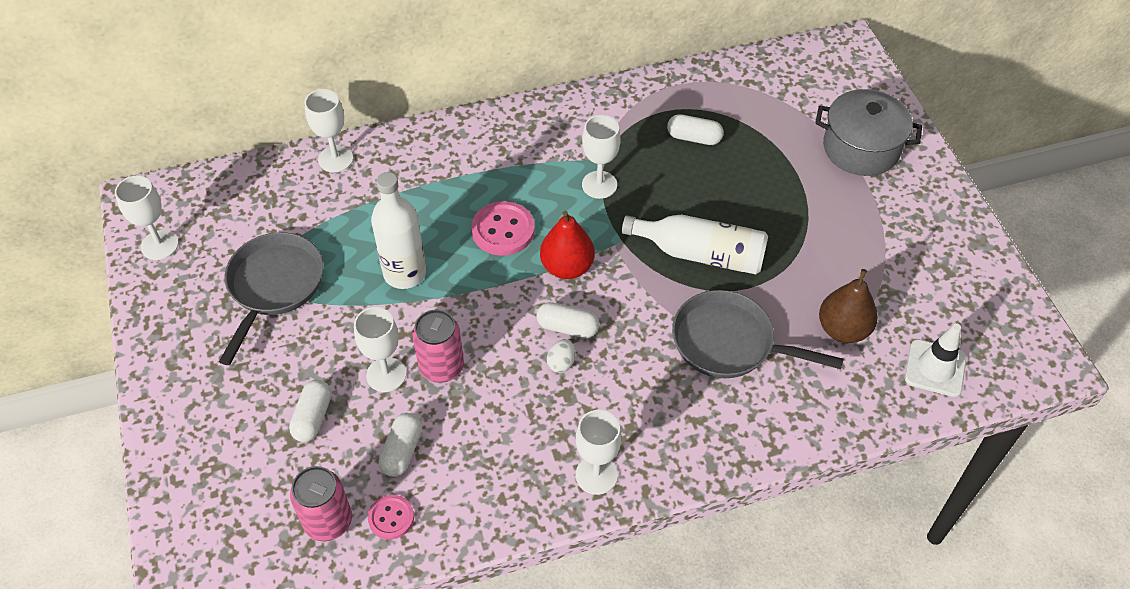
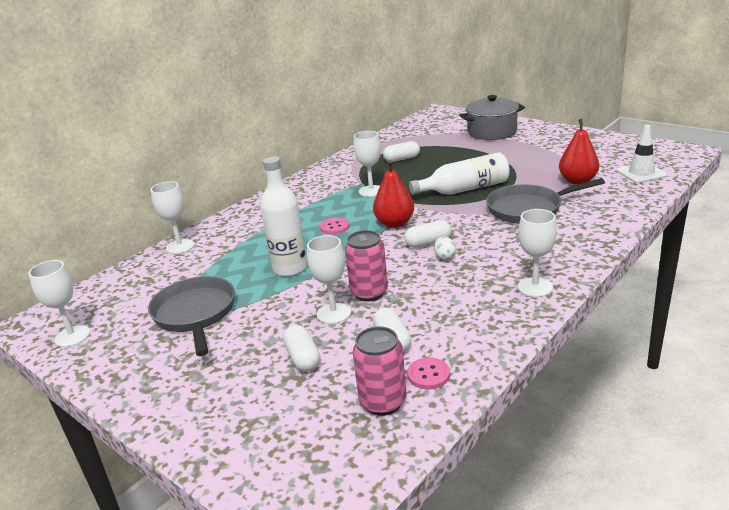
camera: 30 degrees left, 25 degrees down
(503, 230) = (334, 227): pink button -> pink button, size x0.61
(843, 329) = (577, 181): brown pear -> red pear

